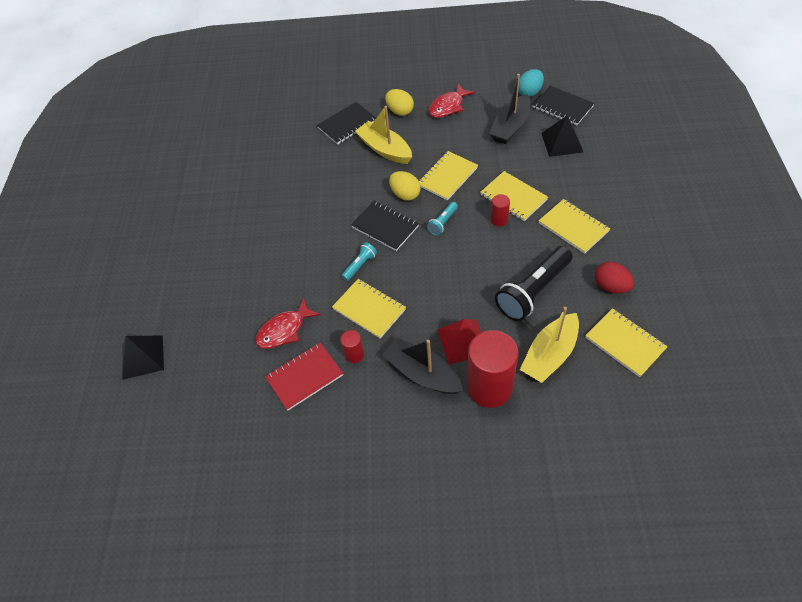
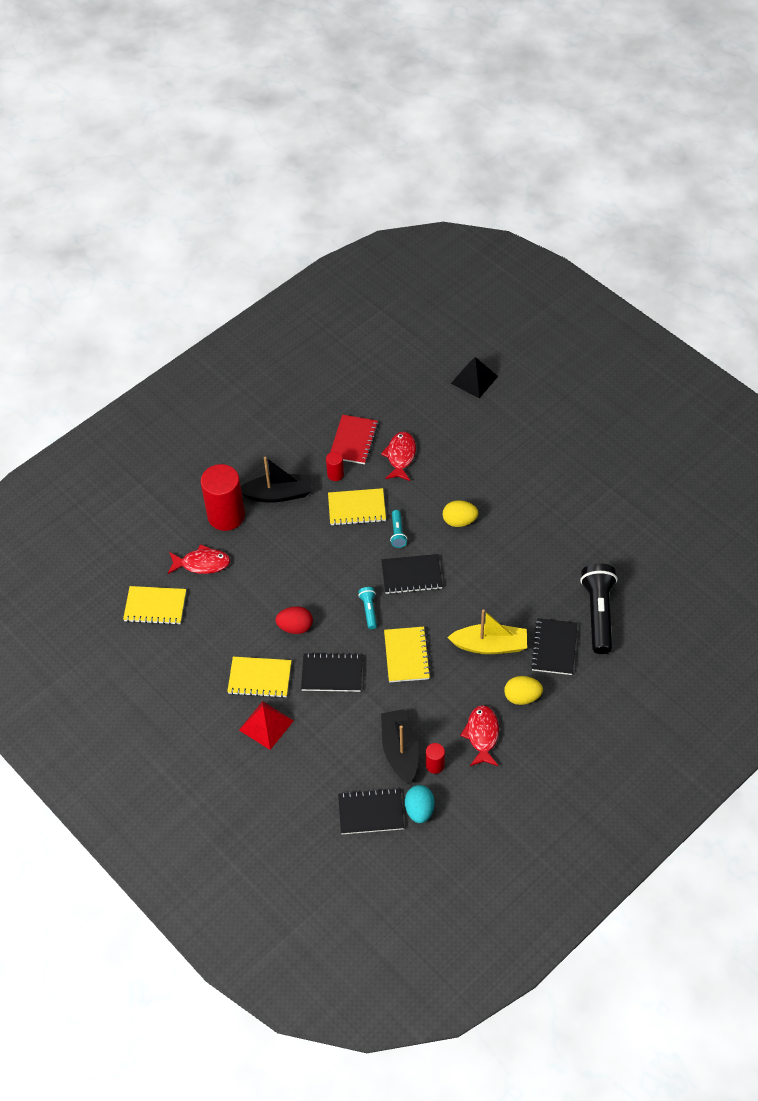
camera: 135 degrees right, 0 degrees up
(405, 194) = (425, 614): yellow egg -> yellow egg (459, 521)
(463, 341) = (270, 532): red pyramid -> red pyramid (266, 725)
(499, 220) = (326, 644): red cylinder -> red cylinder (435, 765)
(513, 197) = (332, 674): yellow notebook -> black notebook
(533, 291) = (249, 601): black flashlight -> black flashlight (598, 613)
(550, 354) = (202, 563): yellow boat -> red fish
(562, 142) = (337, 765): black pyramid -> none
(611, 286) = (194, 644): red egg -> red egg (295, 627)

